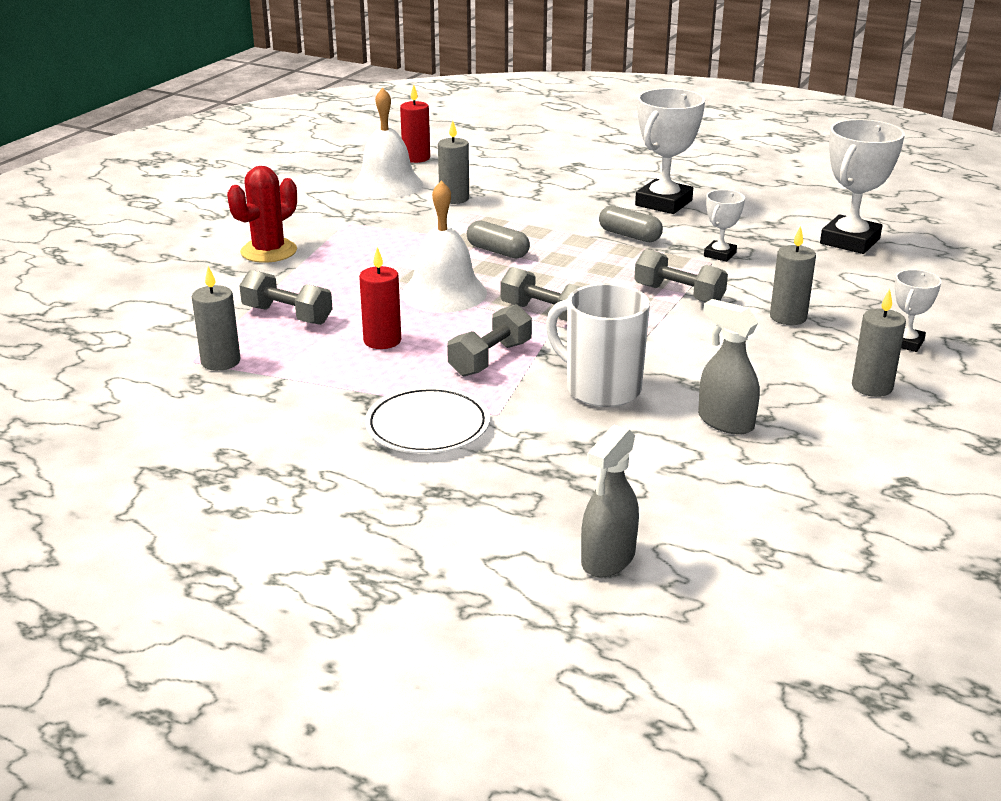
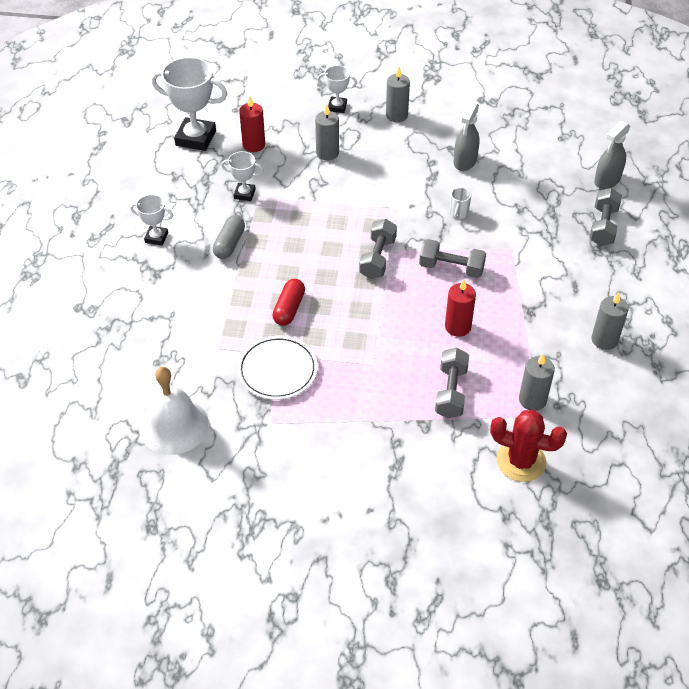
camera: 110 degrees left, 20 degrees up
(269, 251) = (352, 451): red cactus -> red cactus (521, 461)
(416, 158) = (95, 428): red candle -> red candle (254, 145)
(427, 426) = (542, 273): white plate -> white plate (277, 370)
(444, 293) = (372, 318): white bell -> none
(454, 198) = (191, 367): grey candle -> grey candle (604, 340)
(497, 251) = (289, 309): grey capsule -> red capsule
(600, 389) = (458, 213): white mug -> white mug, size x0.43
(608, 559) = (607, 180): grey spray bottle -> grey spray bottle turned 120 degrees clockwise
(663, 203) = (156, 237): white trophy -> white trophy, size x0.53
(679, 294) = (318, 203): grey dumbbell -> grey dumbbell (603, 226)

